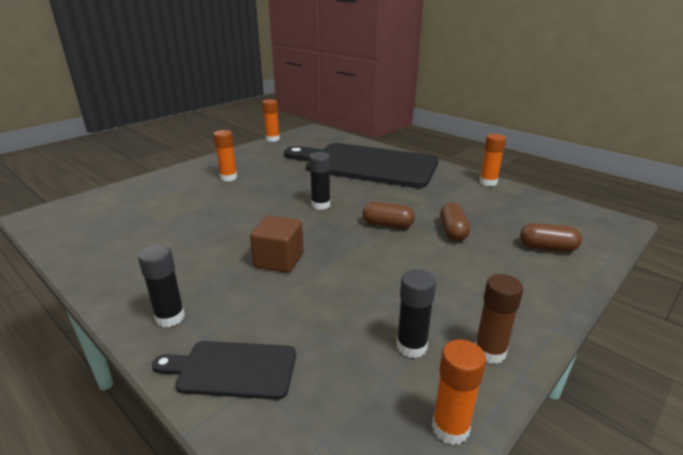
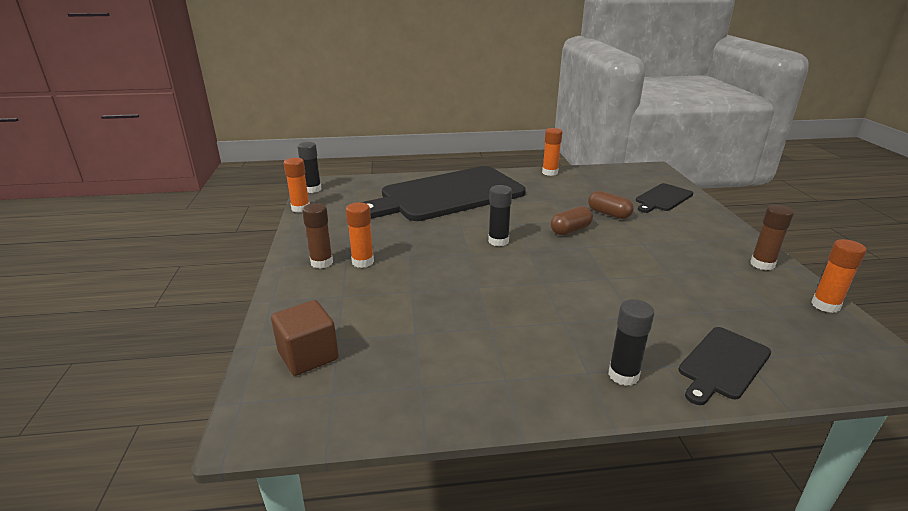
camera: 50 degrees left, 0 degrees up
(213, 169) = (322, 263): none -> brown glue stick
(279, 260) = (577, 292): brown cube -> brown cube (308, 355)
(411, 346) = (740, 285): black glue stick -> black glue stick (312, 189)
(547, 248) = (663, 198): brown capsule -> black cutting board

